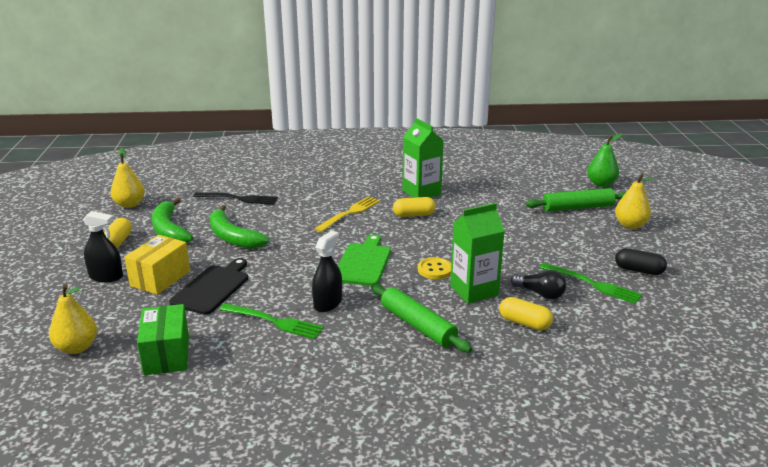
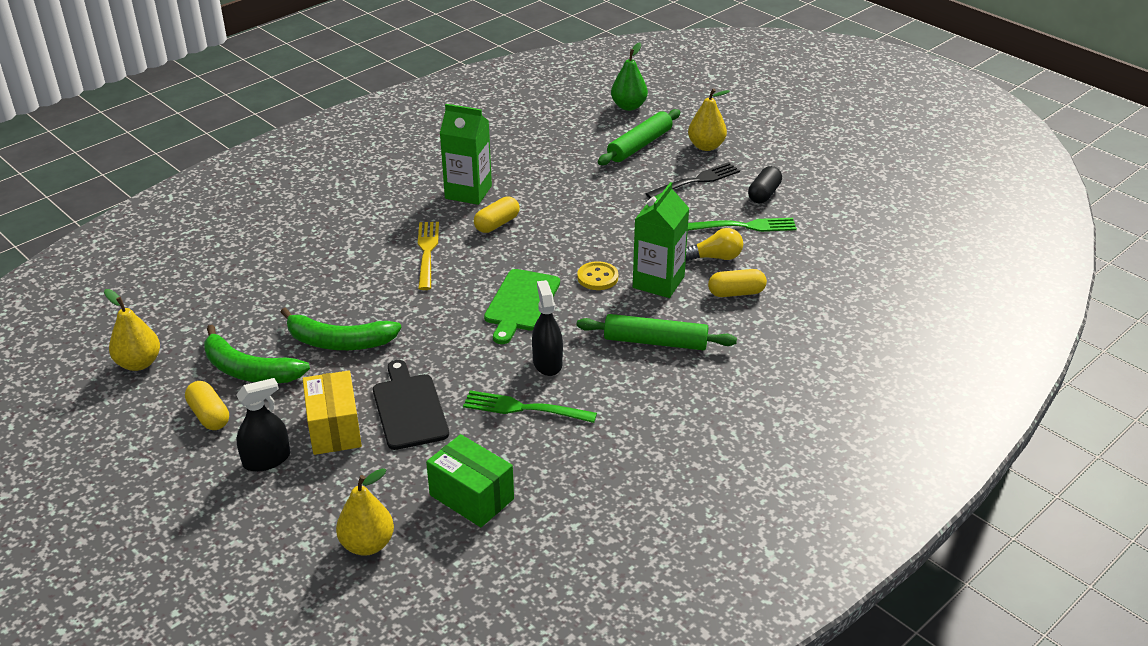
camera: 40 degrees left, 10 degrees up
(238, 199) = (270, 292): black fork -> black fork (696, 181)
(274, 321) = (524, 408): green fork -> green fork turned 150 degrees counterclockwise
(363, 263) = (521, 303): green cutting board -> green cutting board turned 135 degrees counterclockwise
(540, 294) = (715, 257): black light bulb -> yellow light bulb
(639, 270) = (764, 194): black capsule -> black capsule turned 45 degrees counterclockwise

